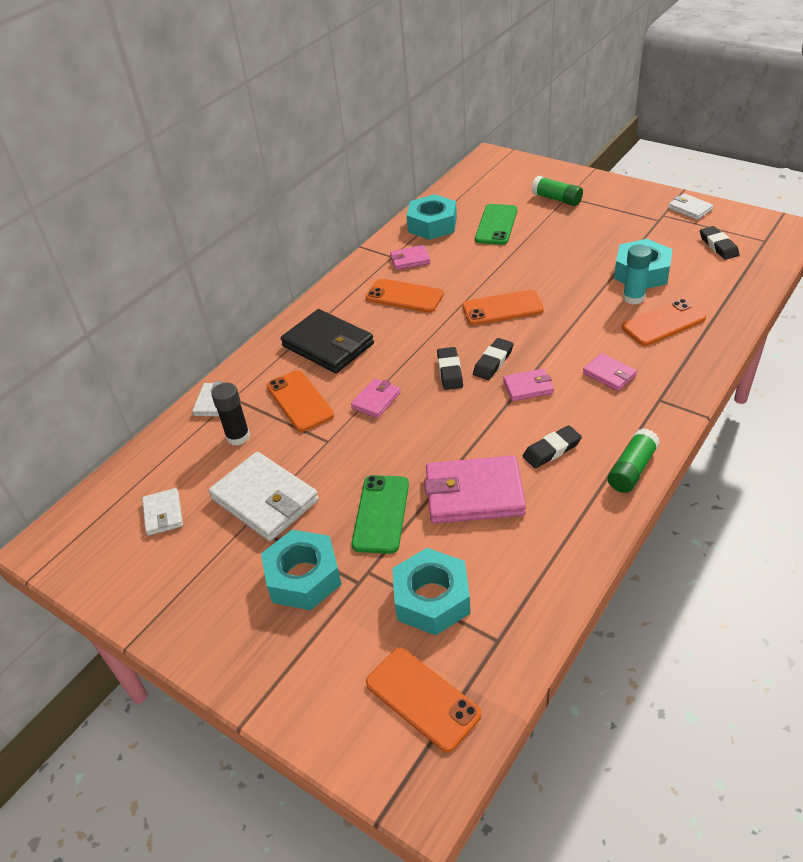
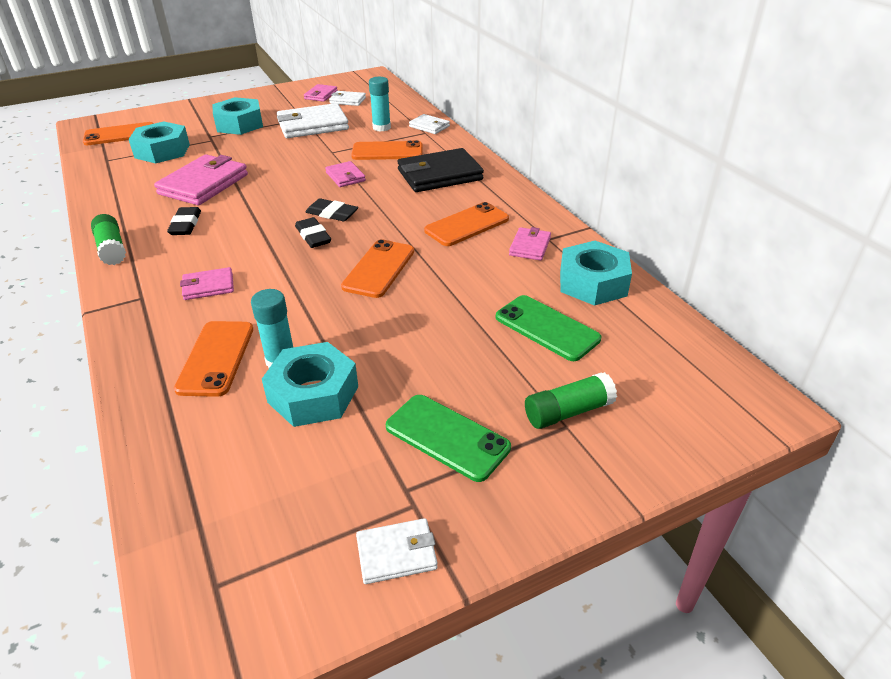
camera: 115 degrees right, 5 degrees down
(238, 436) = (381, 127): black glue stick -> turquoise glue stick
(381, 514) = (243, 153): green phone -> green phone (447, 437)
(528, 387) = (259, 240): pink wallet -> pink wallet (321, 95)
(718, 246) = (272, 512): black eraser -> none

